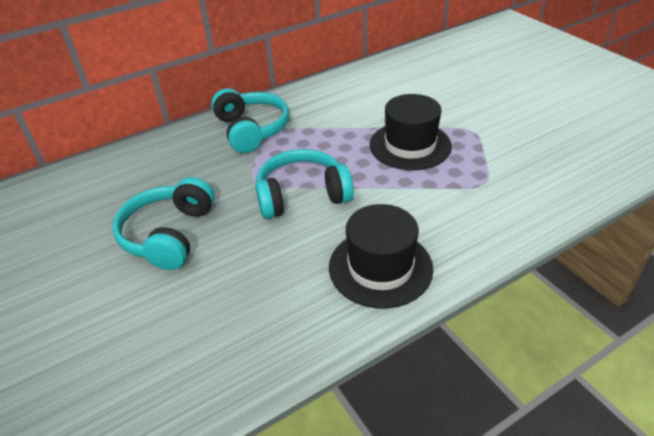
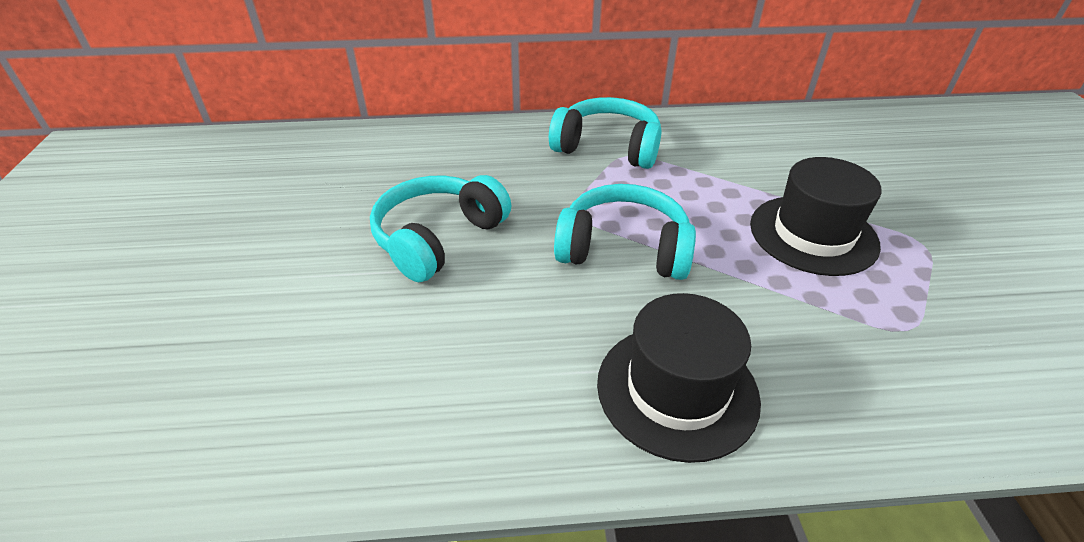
camera: 25 degrees right, 0 degrees up
(251, 130) = (607, 147): turquoise headphones -> turquoise headphones turned 75 degrees counterclockwise

